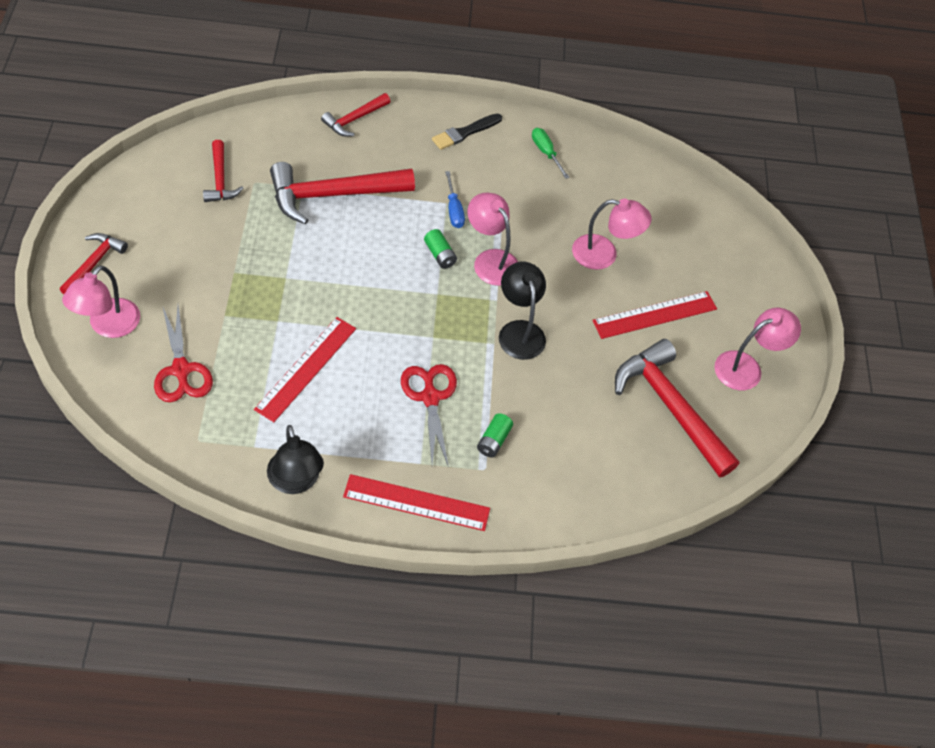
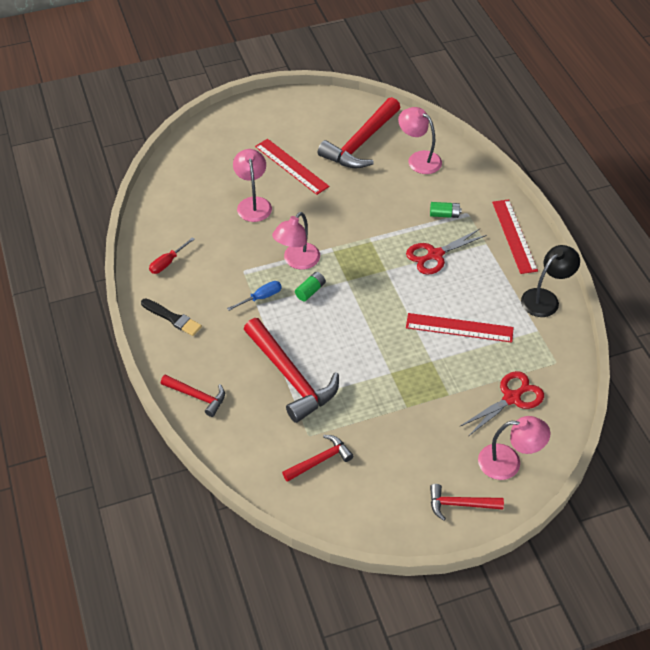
camera: 105 degrees left, 5 degrees down
(519, 331) = (350, 228): black lamp -> none
(545, 152) = (167, 263): green screwdriver -> red screwdriver
(746, 367) = (306, 117): pink lamp -> pink lamp (419, 159)

